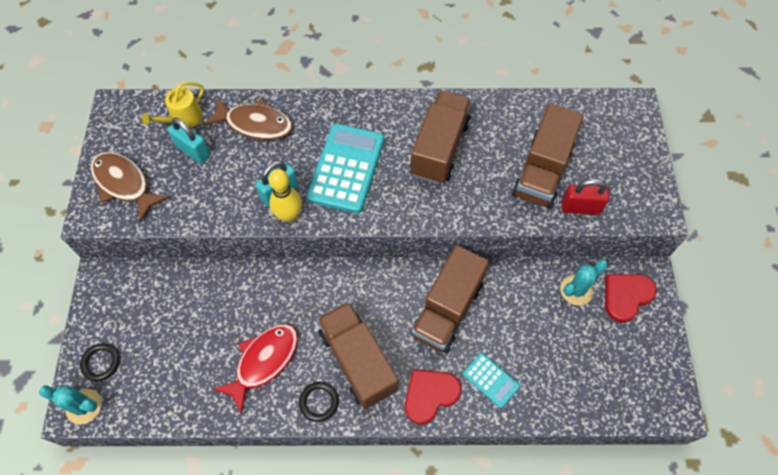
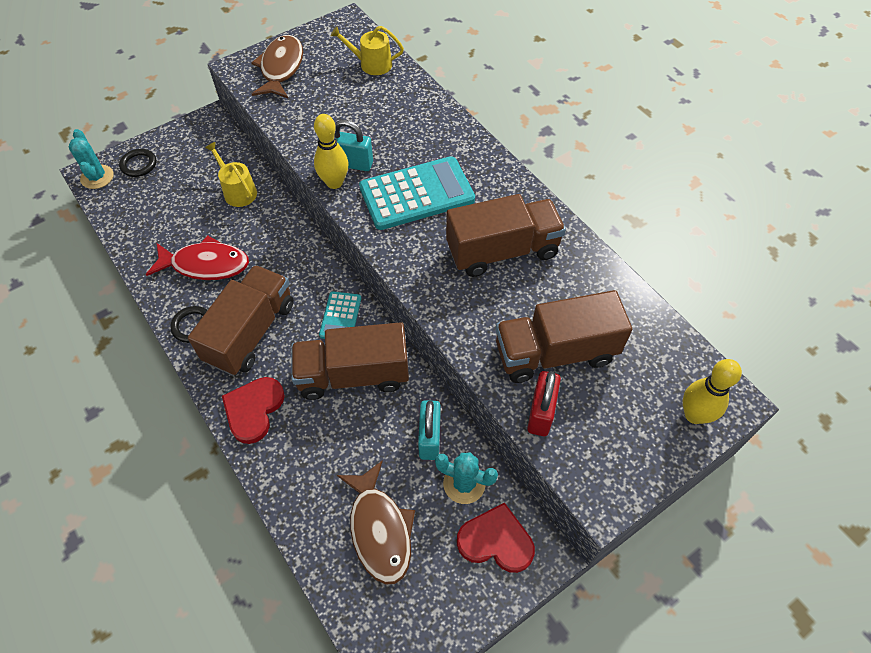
camera: 55 degrees right, 5 degrees down
(193, 151) = (346, 88): turquoise padlock -> turquoise padlock (429, 438)
(204, 297) = (238, 191): none -> yellow watering can
(255, 124) = (407, 109): brown fish -> brown fish (379, 529)
(430, 395) = (253, 410): red heart -> red heart turned 90 degrees counterclockwise
(490, 380) = (303, 455): turquoise calculator -> turquoise calculator (340, 317)
(580, 207) = (541, 412): red padlock -> red padlock turned 45 degrees clockwise
(633, 130) = (694, 415): none -> yellow bowling pin

